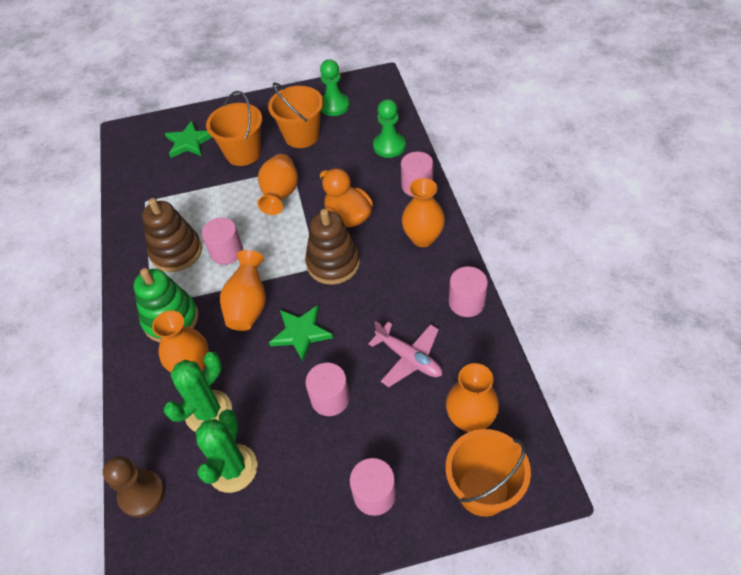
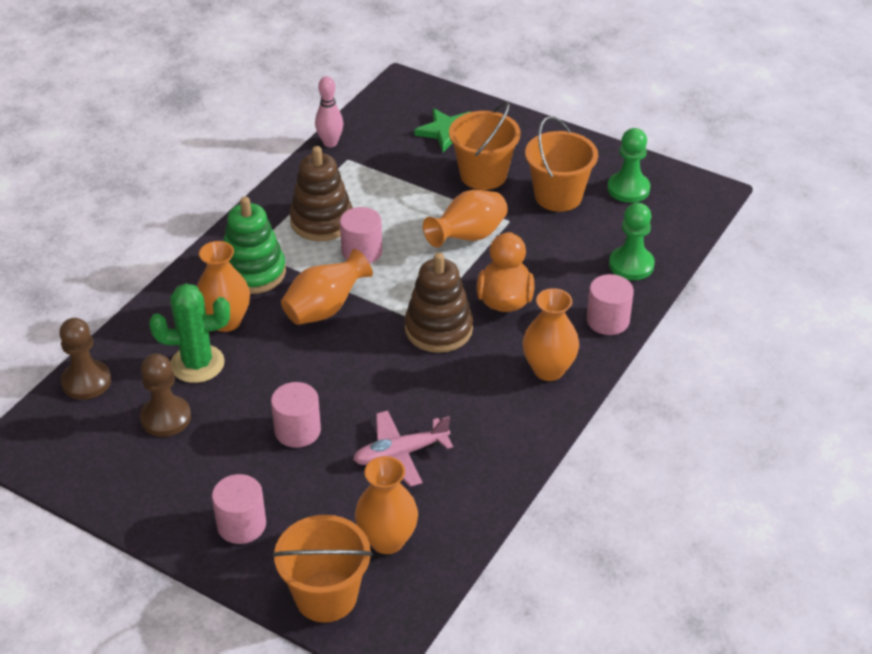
camera: 40 degrees right, 10 degrees down
(120, 199) = (330, 143): none -> pink bowling pin
(232, 468) = (166, 418): green cactus -> brown pawn
(301, 333) = (339, 363): green star -> none
(409, 358) = (400, 454): pink plane -> pink plane turned 75 degrees clockwise
(466, 302) = (512, 452): pink cylinder -> none

